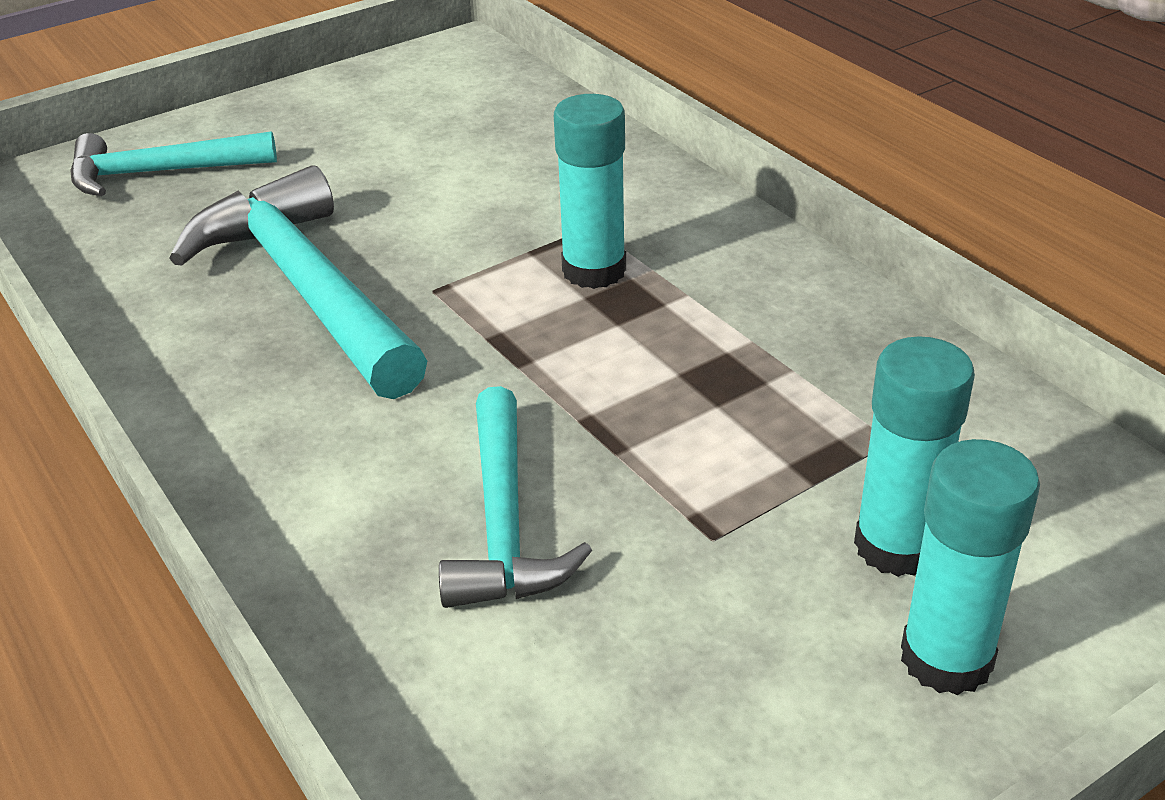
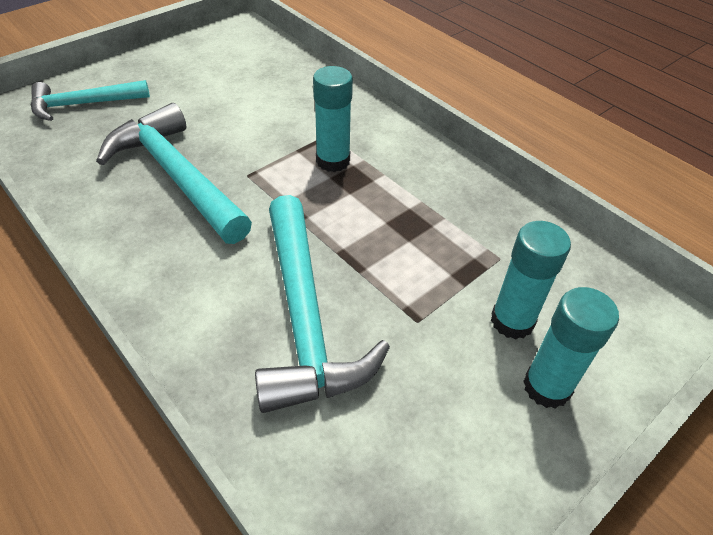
camera: 10 degrees left, 10 degrees up
(504, 523) = (305, 318): turquoise hammer -> turquoise hammer, size x1.59

